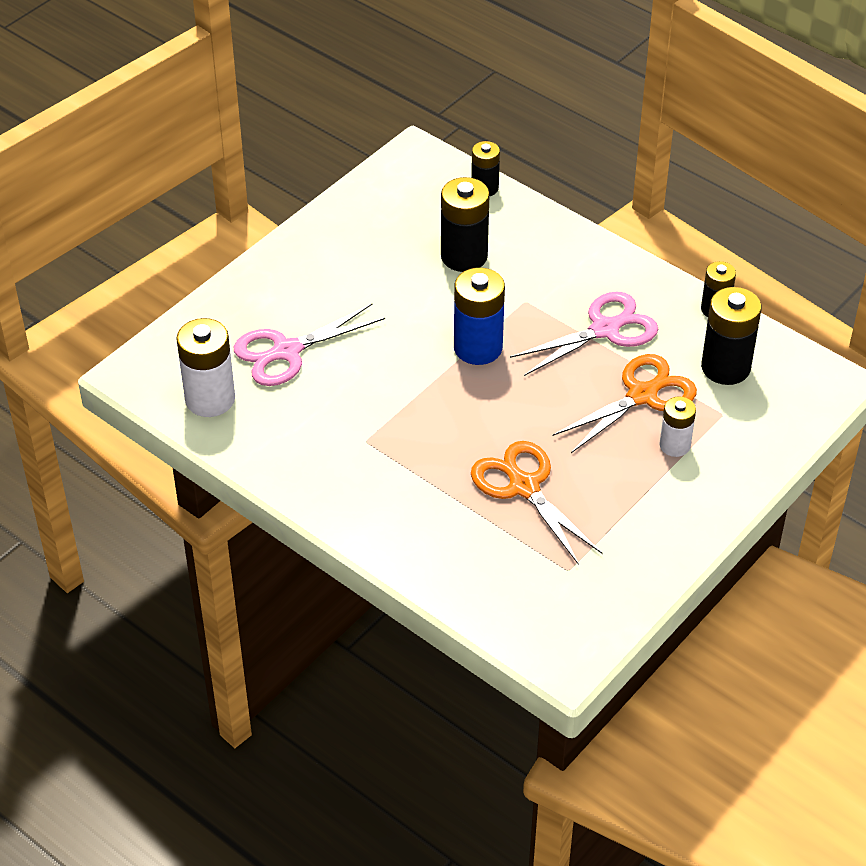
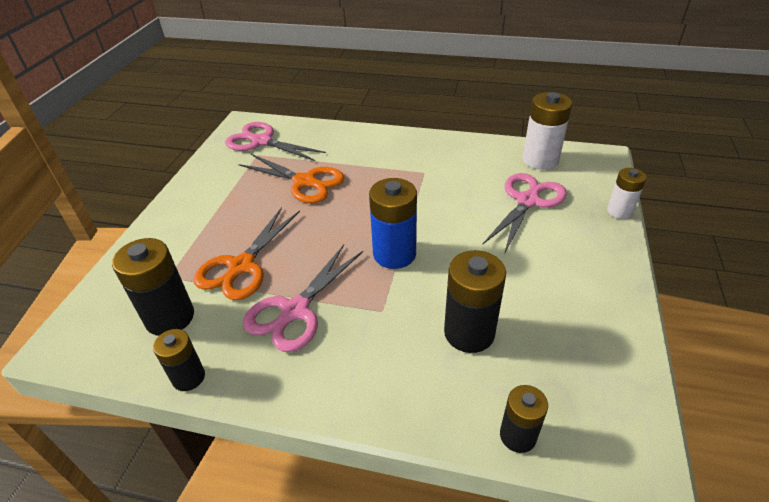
camera: 155 degrees right, 5 degrees down
(551, 596) = (261, 141): none -> pink scissors
(674, 445) = (205, 240): white battery -> white battery (619, 211)

